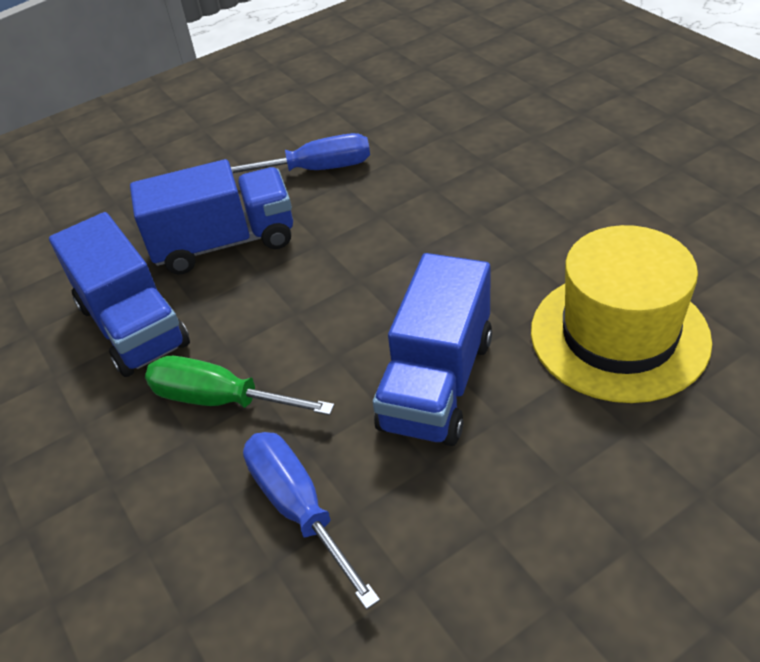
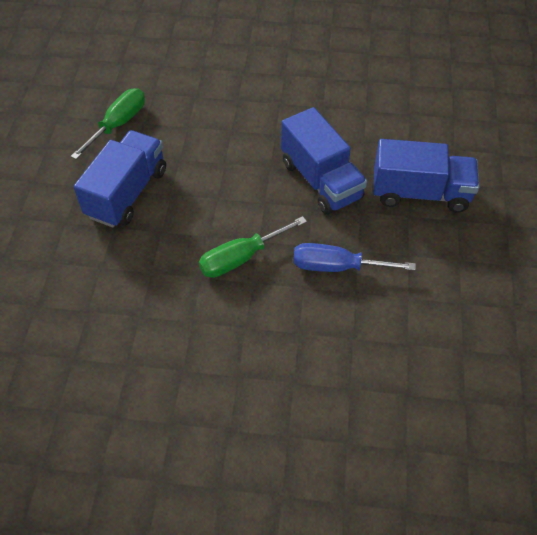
camera: 55 degrees left, 10 degrees up
(133, 325) = (143, 264): blue truck -> blue truck (420, 193)
(317, 170) = (118, 124): blue screwdriver -> green screwdriver
(619, 335) = (361, 112): yellow hat -> none

